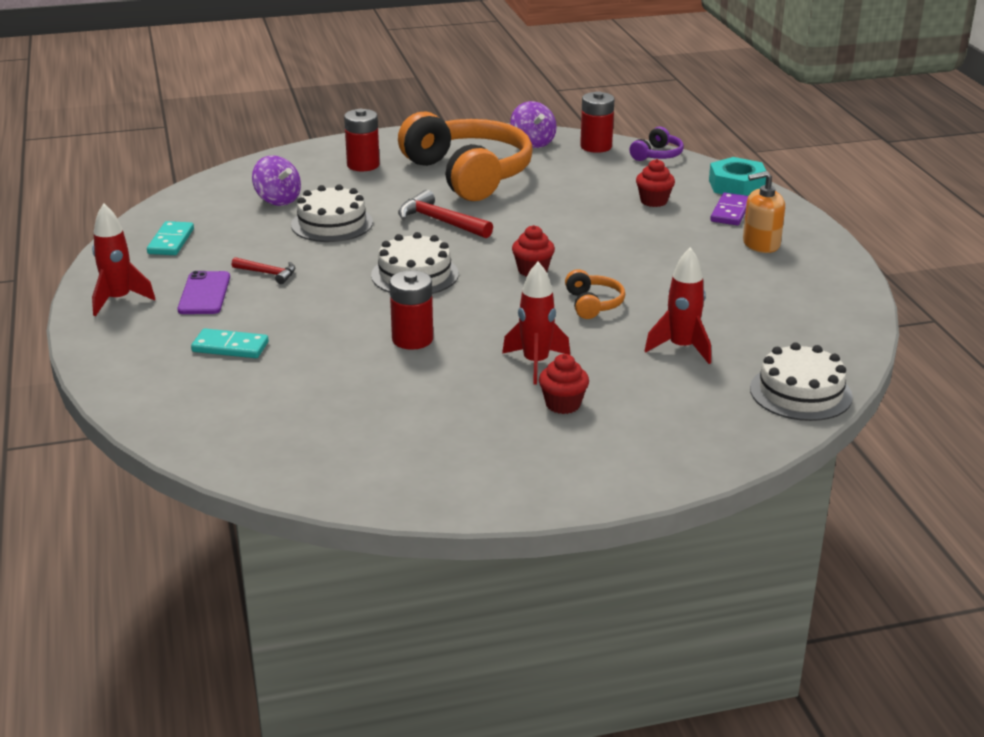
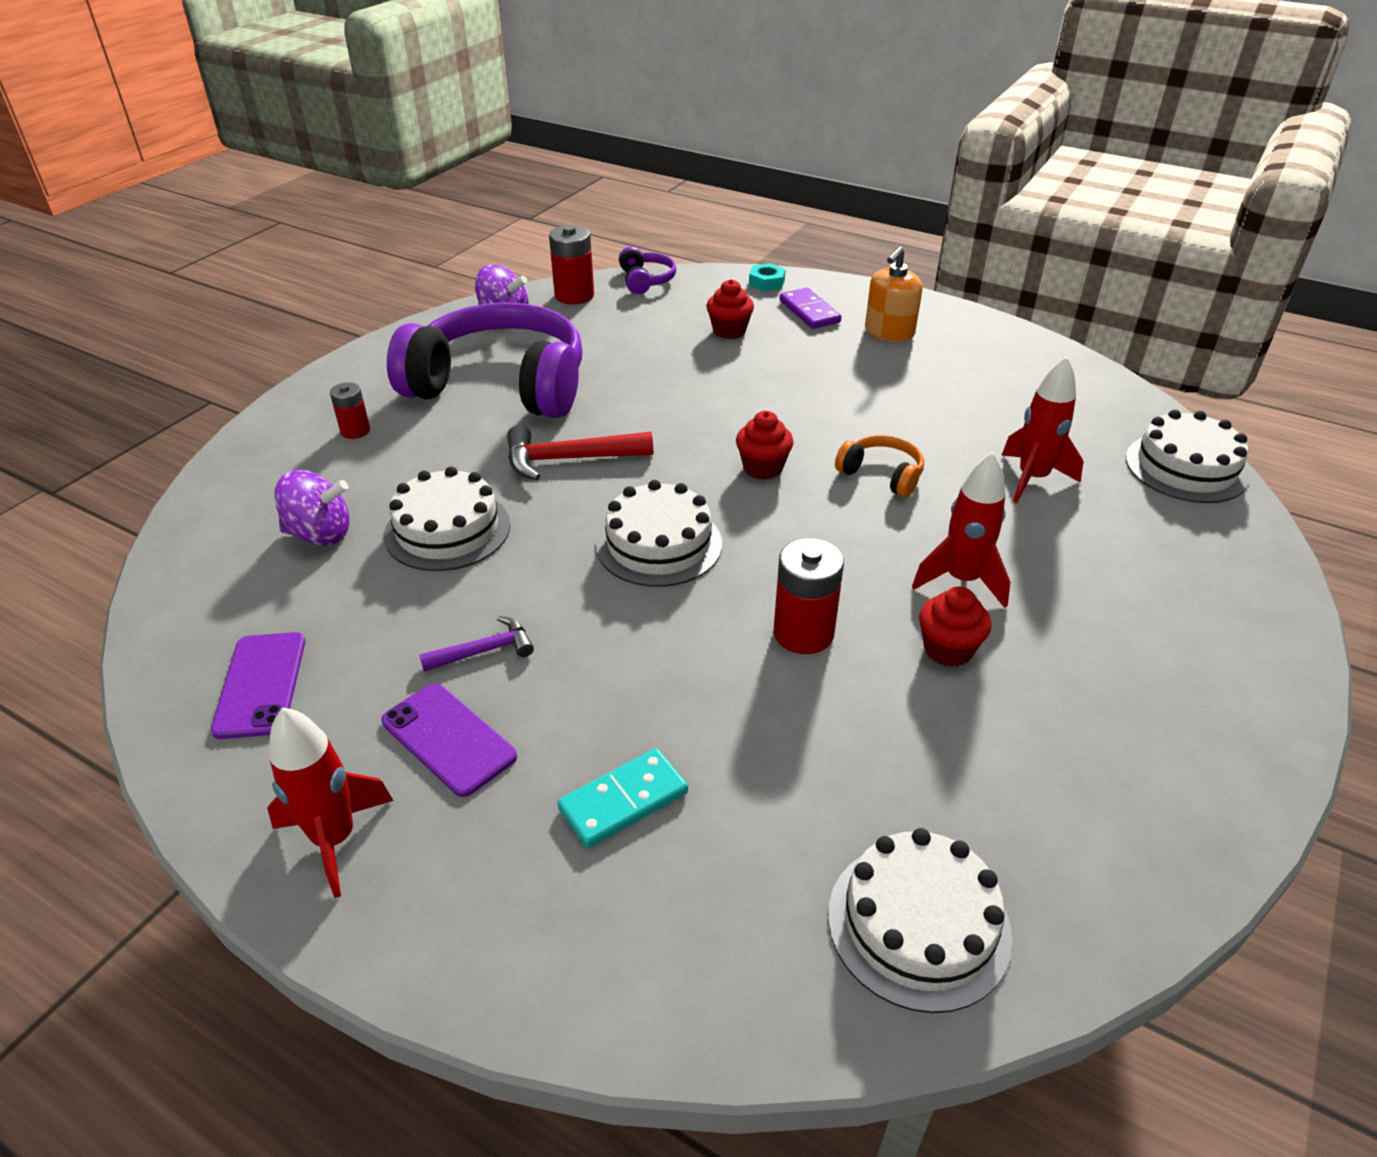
camera: 45 degrees left, 10 degrees up
(171, 241) = (261, 685): turquoise domino -> purple phone
(264, 443) = (918, 924): none -> white cake
(268, 273) = (485, 650): red hammer -> purple hammer
(363, 165) = (355, 431): red battery -> red battery, size x0.60
(468, 174) = (500, 385): orange headphones -> purple headphones
(563, 404) = (1069, 614): red cupcake -> red cupcake (948, 649)
(737, 185) = (766, 282): turquoise nut -> turquoise nut, size x0.56

